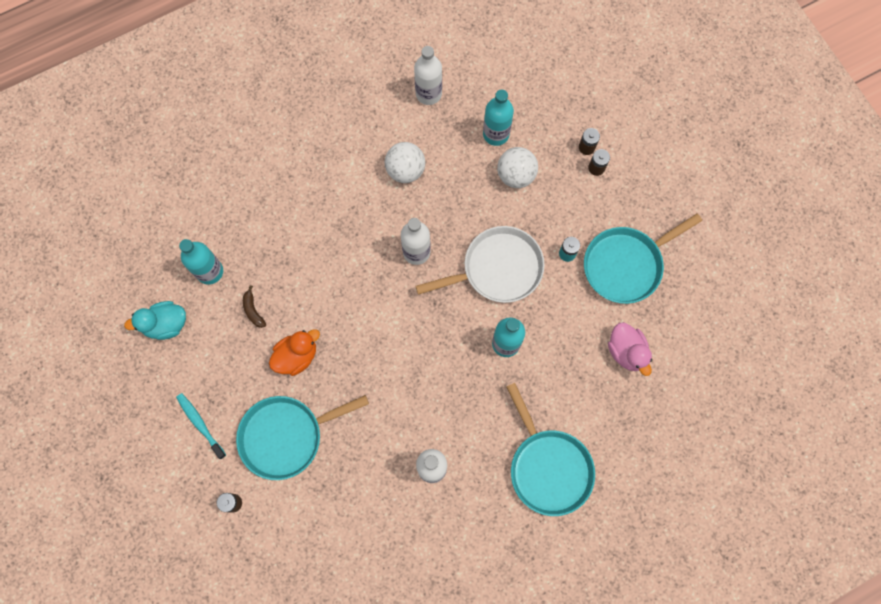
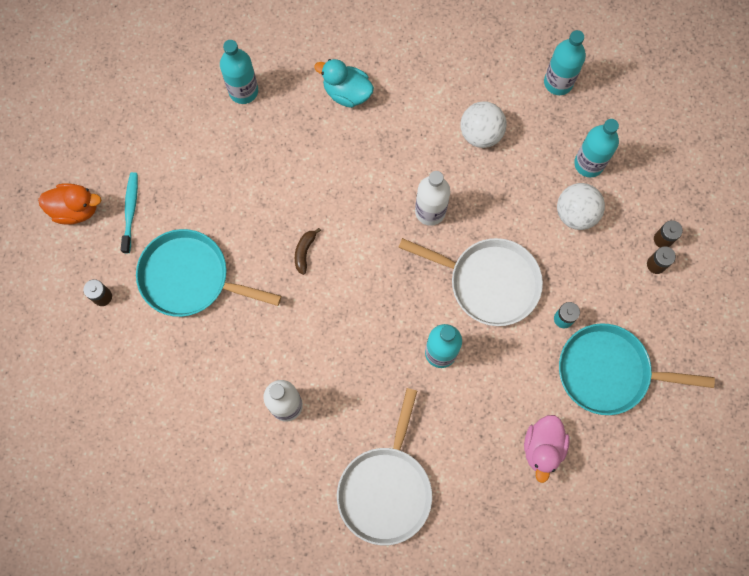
camera: 40 degrees right, 0 degrees up
(166, 324) = (172, 107): turquoise duck -> turquoise duck (347, 92)
(253, 310) = (251, 151): brown banana -> brown banana (304, 252)
(296, 356) = (254, 218): orange duck -> orange duck (75, 209)
(428, 94) = (558, 82): white bottle -> turquoise bottle
(548, 467) = (386, 489): turquoise pan -> white pan

